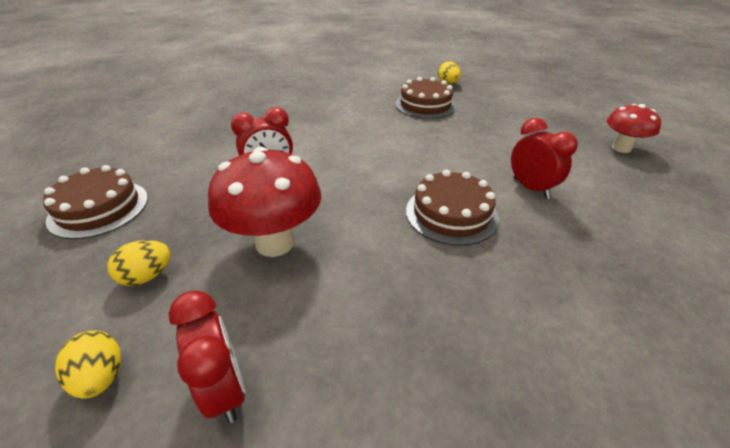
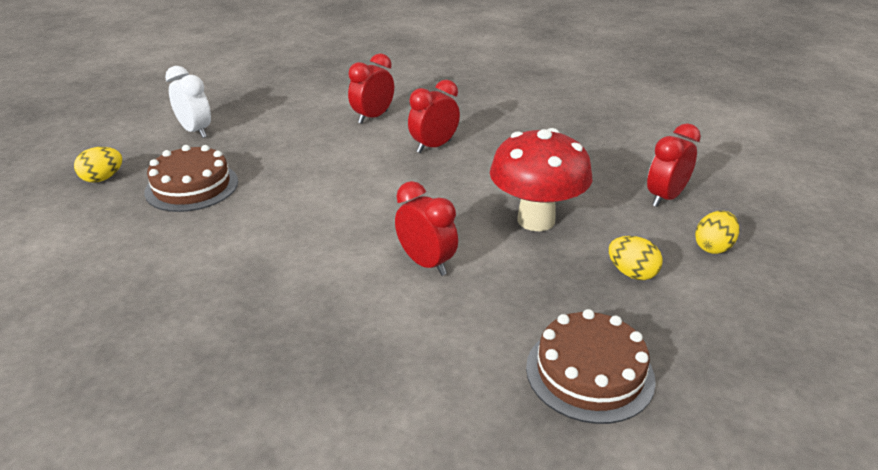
camera: 110 degrees left, 5 degrees down
(451, 214) = (434, 146): brown cake -> red clock
(510, 108) = (196, 131): none -> white clock
(621, 148) = (281, 82): red mushroom -> none

